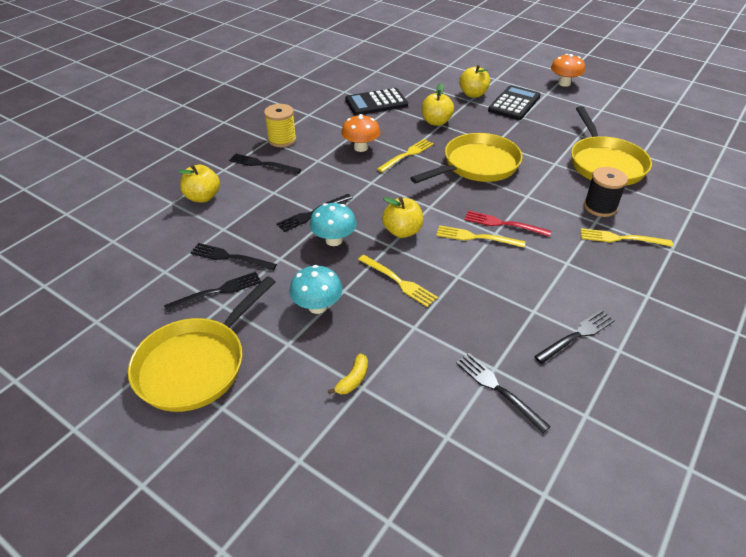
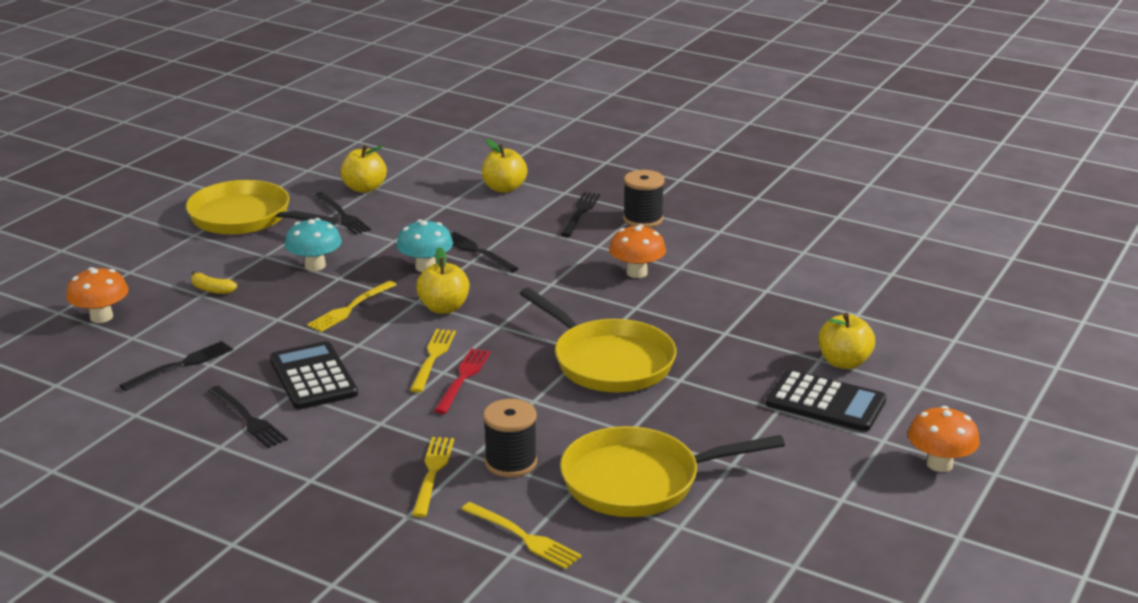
camera: 85 degrees right, 15 degrees down
(229, 257) = (396, 215): black fork -> none
(282, 140) = (643, 219): yellow spool -> black spool
(376, 103) = (776, 278): black calculator -> black calculator (313, 377)
(403, 473) = (101, 317): none -> orange mushroom
(407, 154) = (626, 307): yellow fork -> yellow fork (524, 537)
(436, 122) = (731, 328): yellow apple -> yellow apple (364, 188)

